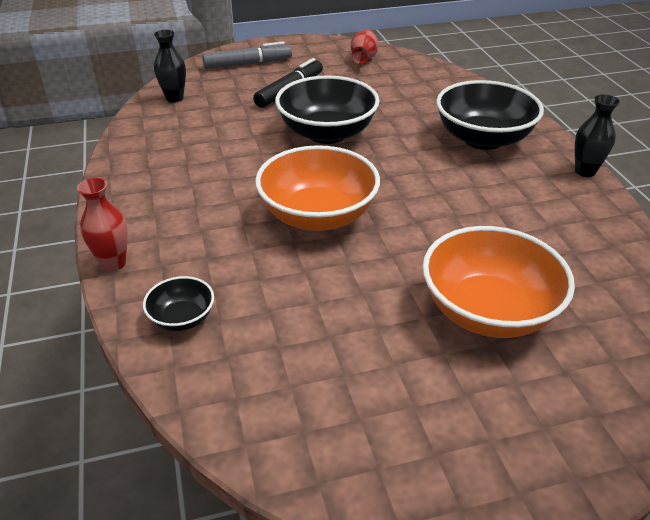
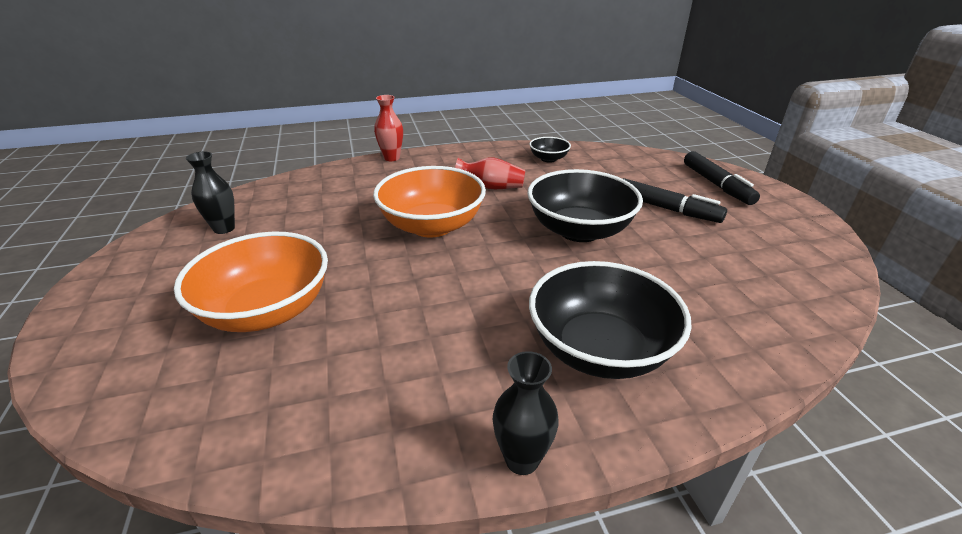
camera: 90 degrees right, 5 degrees down
(174, 98) = (620, 158): black vase -> black vase (224, 228)
(182, 318) = (329, 181): black bowl -> black bowl (548, 159)
(248, 64) = (716, 185): grey marker -> black marker
(363, 58) = (797, 257): red vase -> red vase (491, 187)

